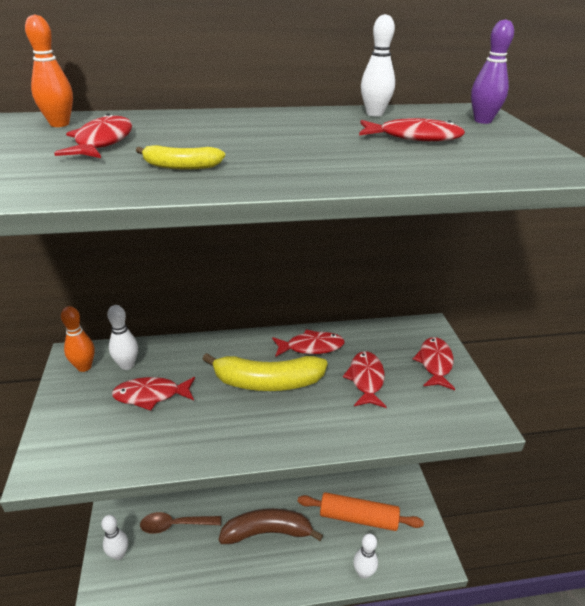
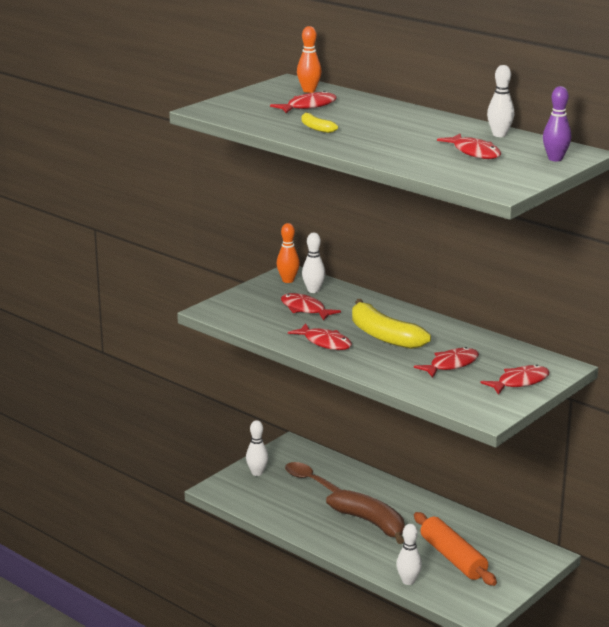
camera: 50 degrees right, 10 degrees down
(311, 347) = (447, 335): red fish -> red fish (325, 342)

